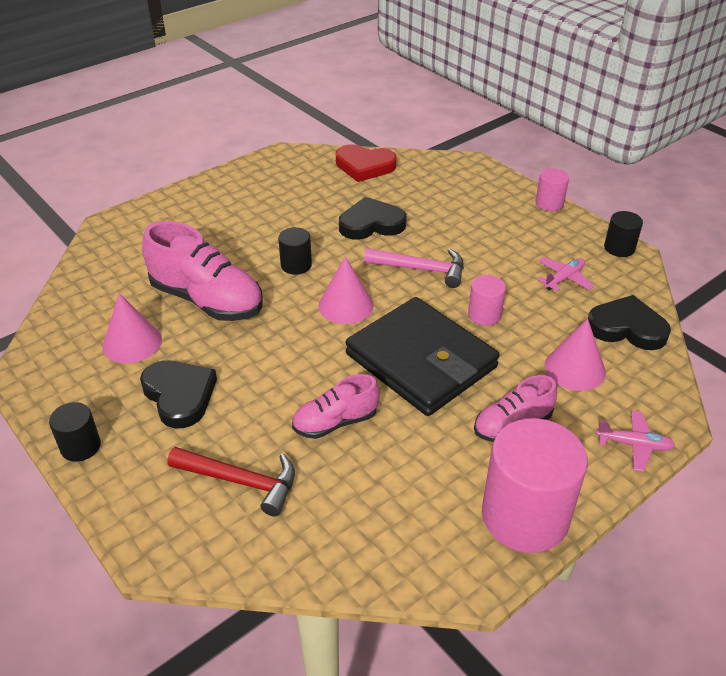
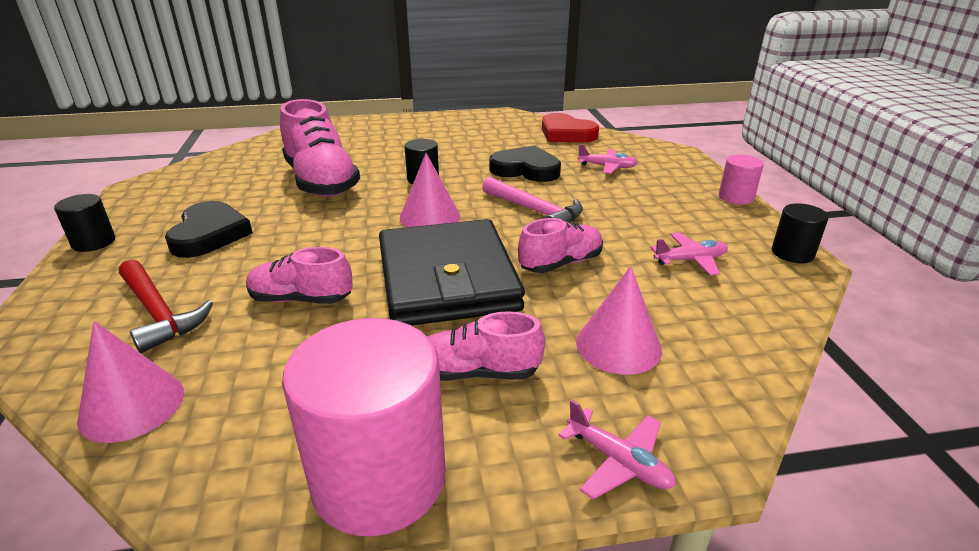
camera: 30 degrees right, 10 degrees down
(132, 342) = (229, 191): pink cone -> pink cone (132, 405)
(433, 199) = (607, 167): none -> pink plane
(484, 315) = (561, 263): pink cylinder -> pink shoe
(627, 328) = (732, 329): black heart -> none

